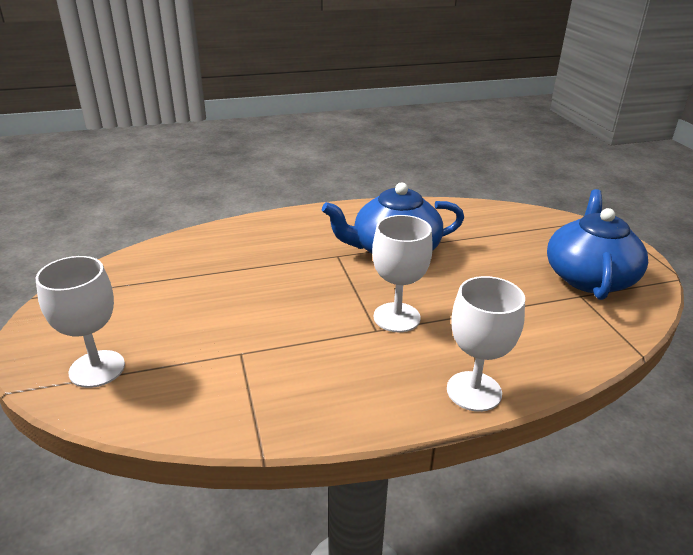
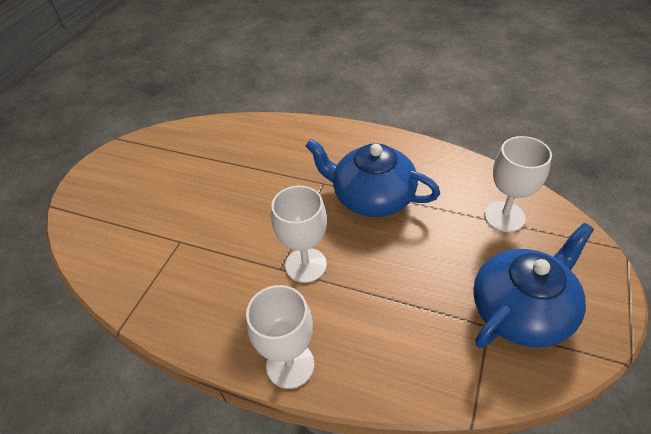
camera: 40 degrees right, 15 degrees up
(97, 369) = (99, 212): white goblet -> white goblet (504, 216)

